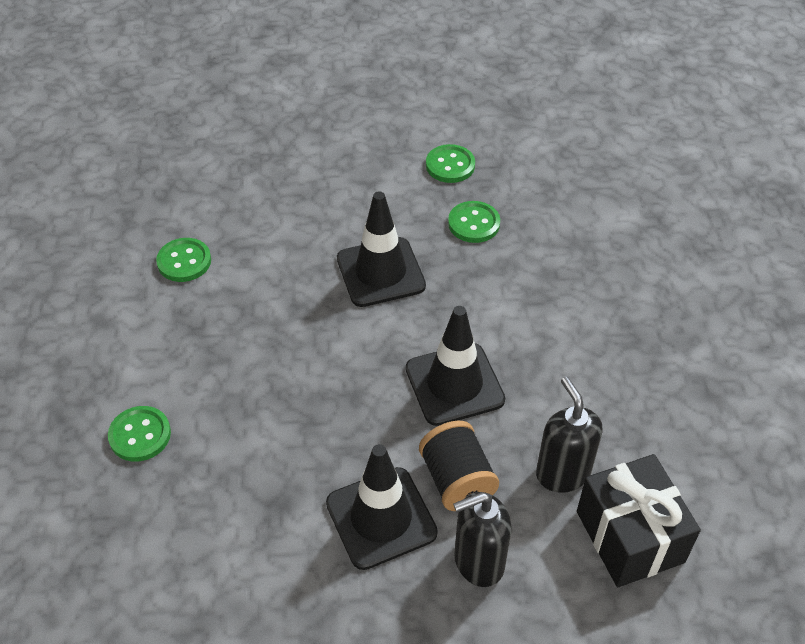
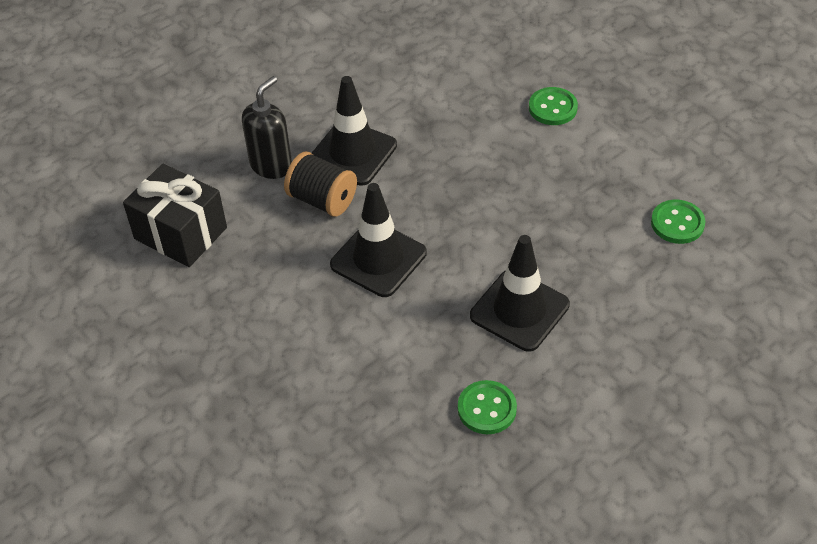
camera: 145 degrees right, 0 degrees up
(450, 165) = (569, 462): green button -> none
(562, 473) = (253, 246): black soap dispenser -> none

